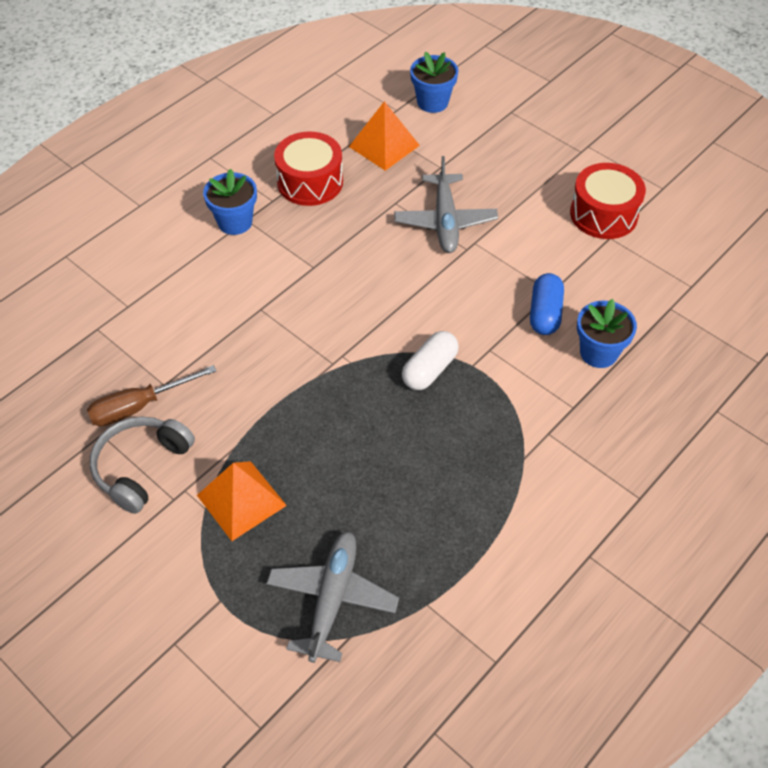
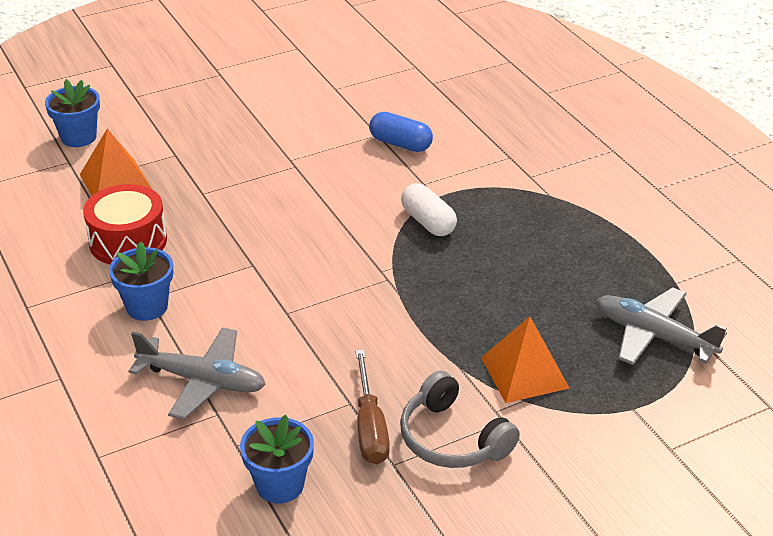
camera: 70 degrees left, 15 degrees down
(445, 221) = (251, 169): grey plane -> grey plane (203, 381)
(598, 353) = (459, 129): blue flower pot -> blue flower pot (280, 485)
(604, 214) = (306, 84): red drum -> none

